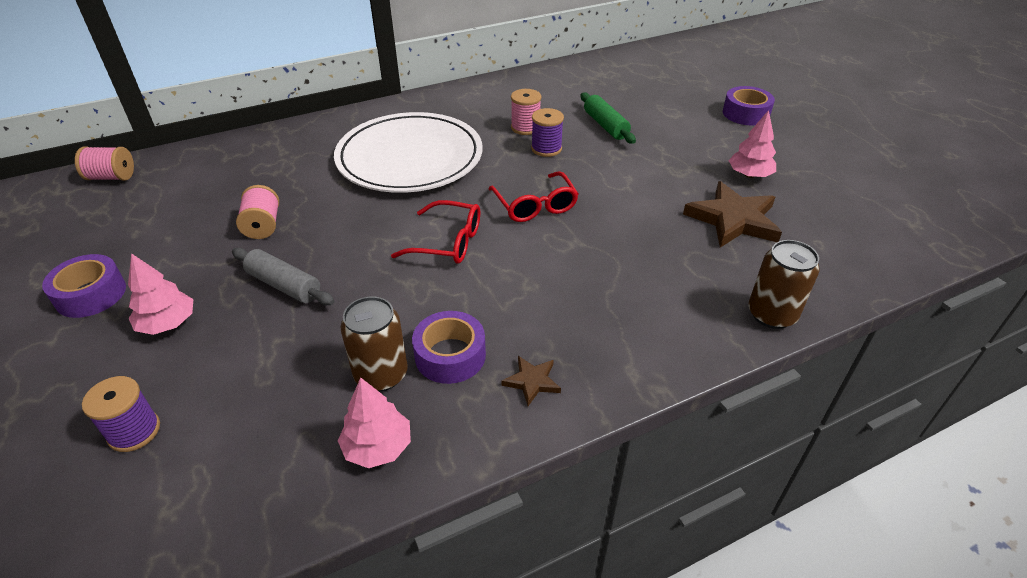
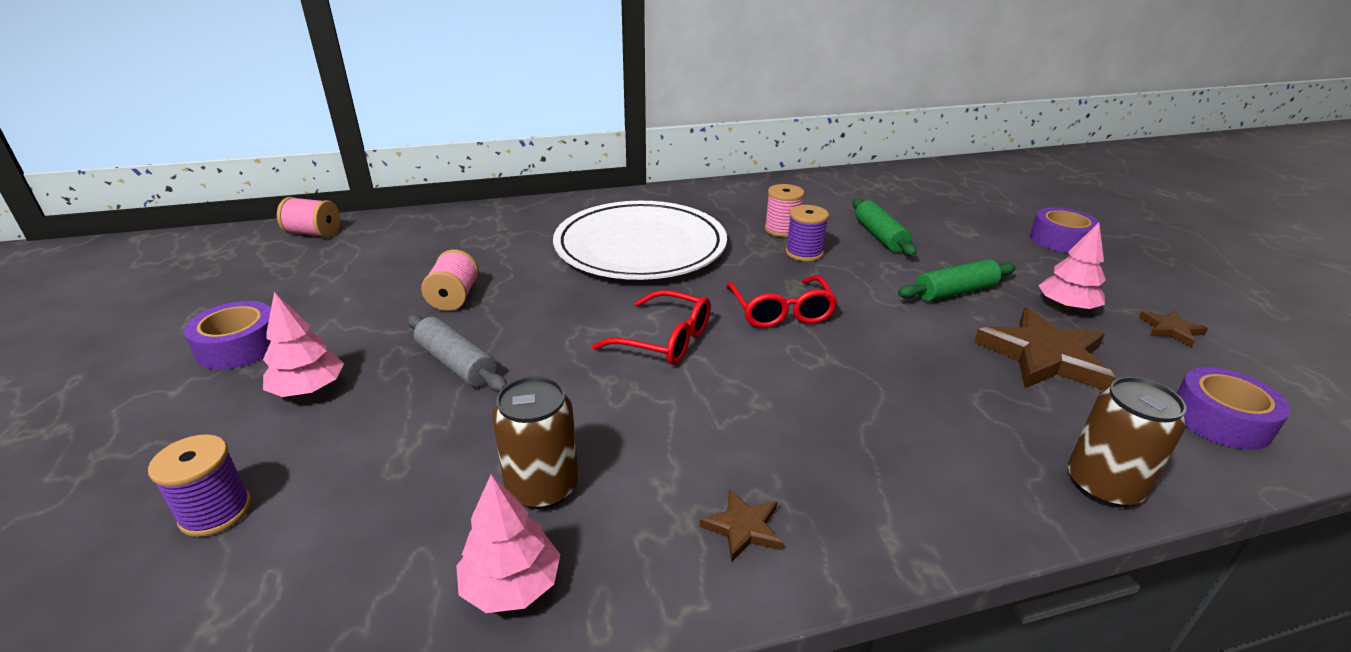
camera: 10 degrees right, 10 degrees down
(450, 355) = (638, 476): purple tape -> purple tape (1220, 420)
(667, 171) = (955, 292): none -> green rolling pin
(822, 185) = (1170, 330): none -> brown star

